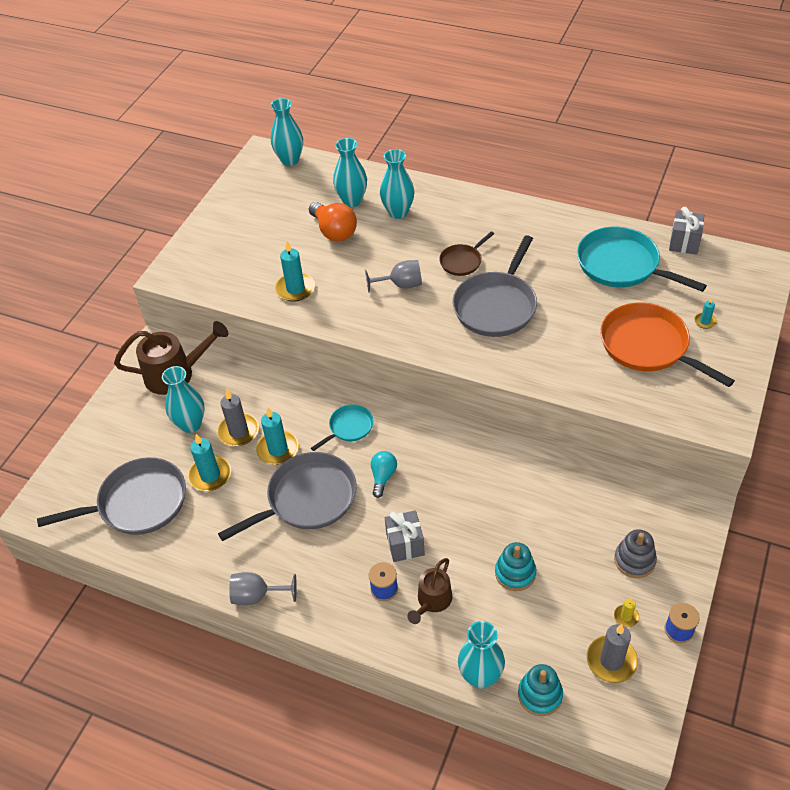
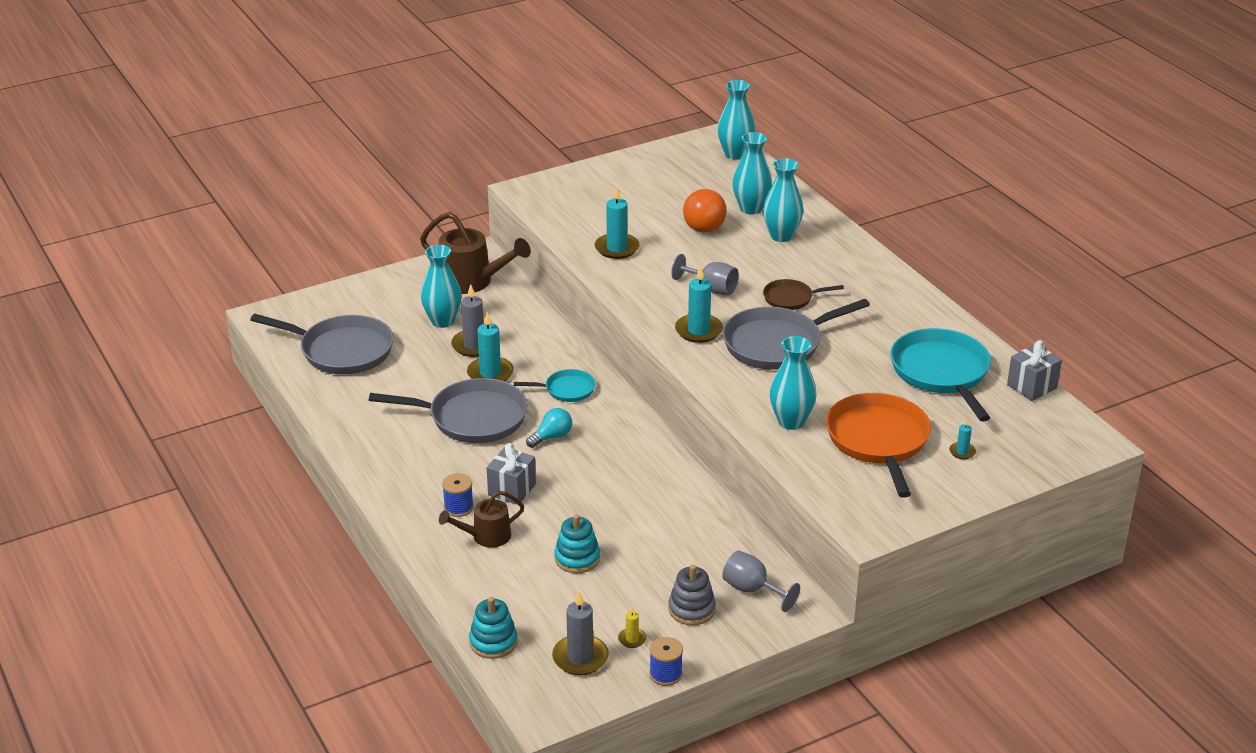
camera: 35 degrees right, 15 degrees down
(210, 475) = (417, 362): turquoise candle -> turquoise candle (698, 330)
(257, 596) = (358, 456): grey goblet -> grey goblet (752, 590)
(480, 676) = (462, 603): turquoise vase -> turquoise vase (791, 422)

